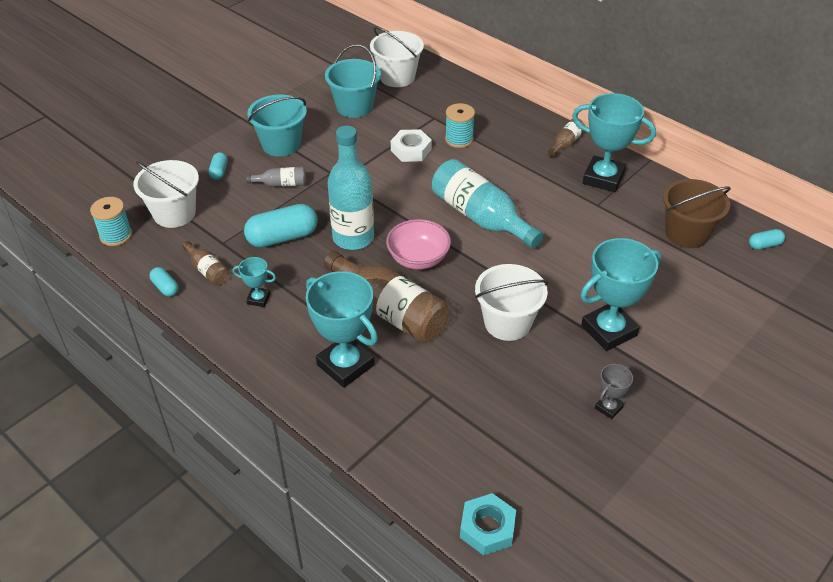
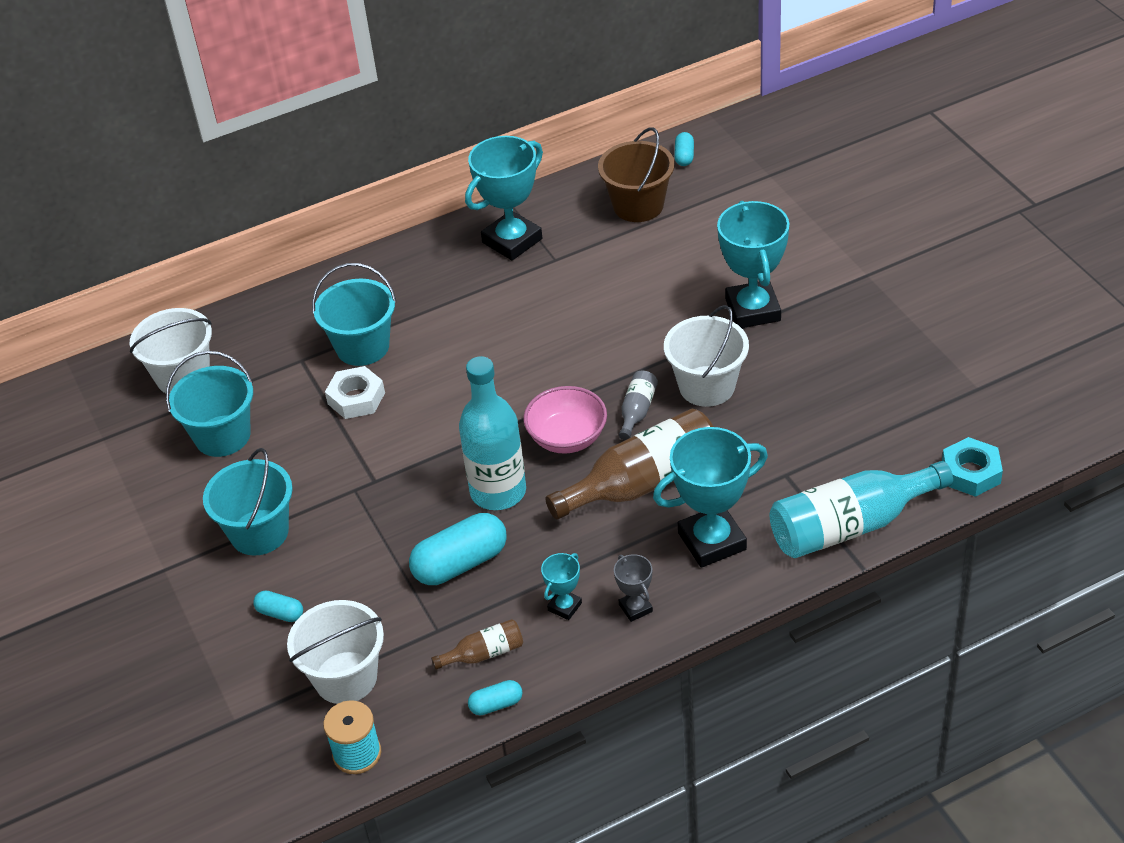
camera: 65 degrees left, 0 degrees up
(281, 184) = (349, 547): grey bottle -> grey bottle (637, 411)
(282, 237) = (460, 563): turquoise capsule -> turquoise capsule turned 60 degrees clockwise
(459, 139) = (362, 347): turquoise spool -> turquoise bucket
(480, 217) = (523, 364): turquoise bottle -> turquoise bottle (850, 525)
(565, 143) = (430, 253): brown bottle -> none
(608, 407) = (855, 342): grey trophy -> grey trophy (635, 608)

